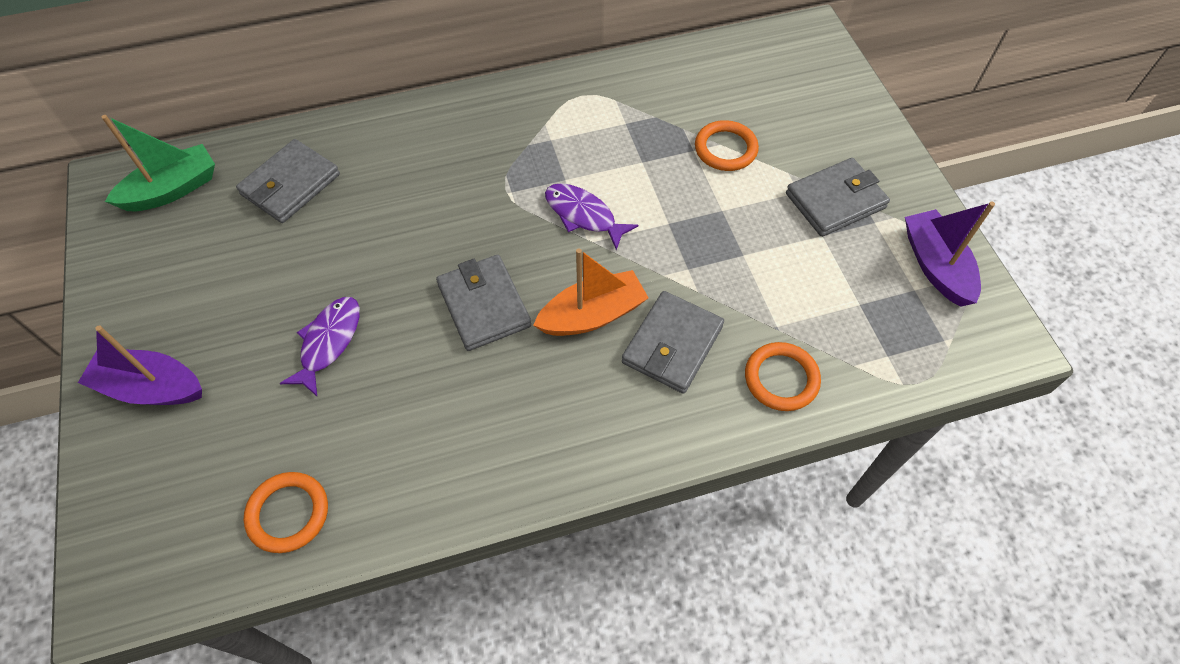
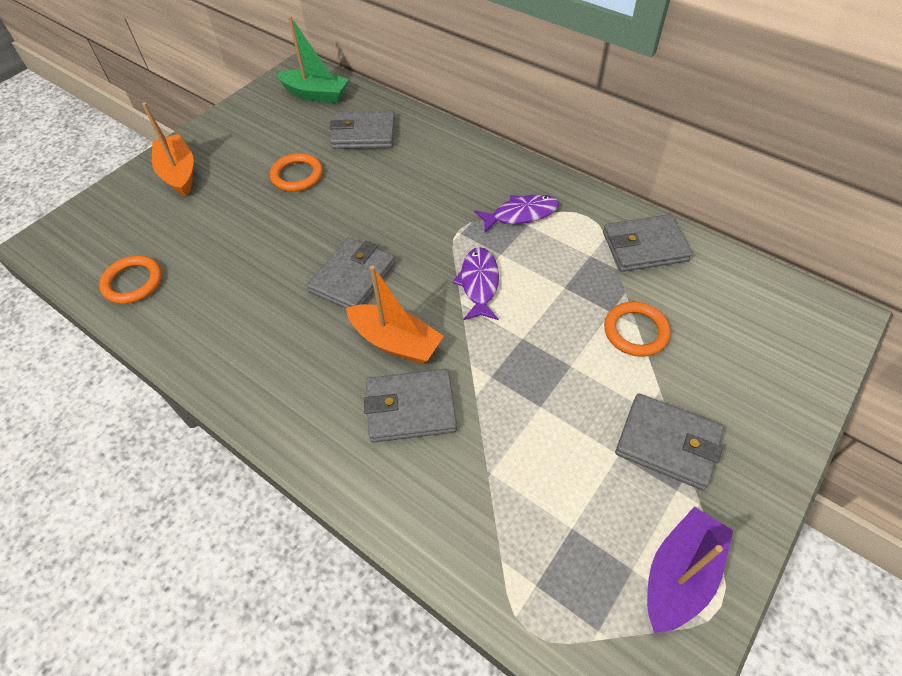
camera: 55 degrees right, 5 degrees down
(151, 387) = (179, 173): purple boat -> orange boat
(329, 342) = (264, 223): purple fish -> purple fish (521, 214)
(650, 85) = (644, 247): none -> grey wallet
(781, 379) = (440, 506): orange ring -> orange ring (297, 175)

